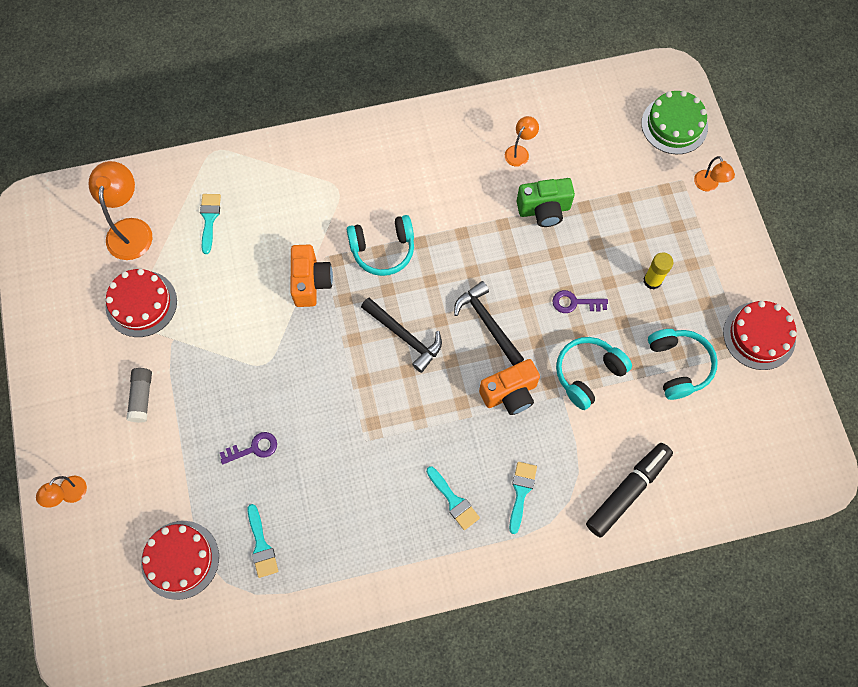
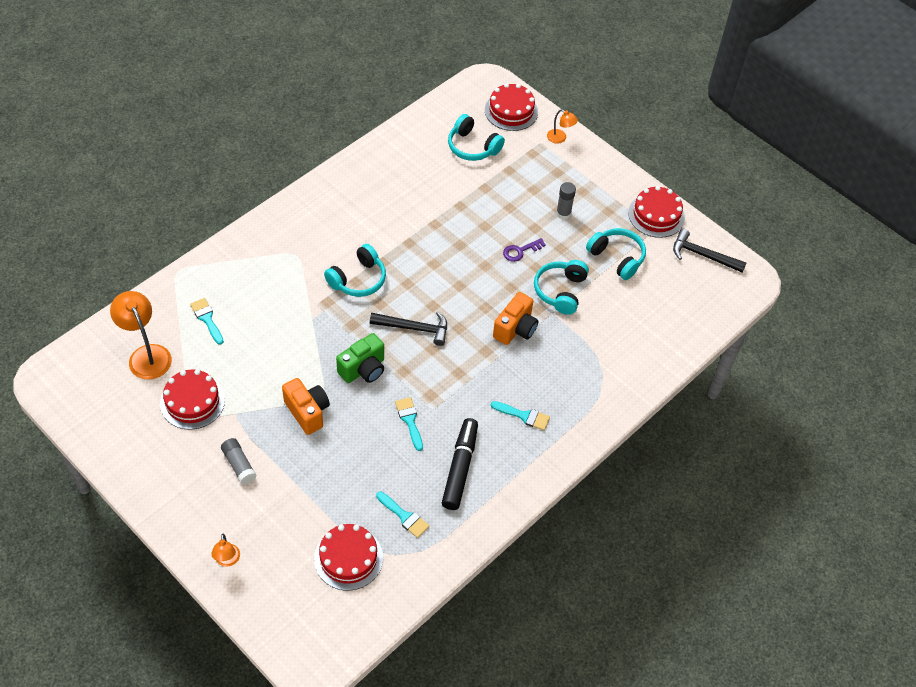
camera: 35 degrees left, 15 degrees down
(253, 448) = (352, 456): purple key -> none
(311, 282) = (318, 325): orange camera -> orange camera (307, 412)
(487, 323) = (468, 292): black hammer -> black hammer (703, 255)
(519, 152) = (414, 173): orange lamp -> none
(521, 492) = (566, 387): turquoise brush -> turquoise brush (409, 420)
(544, 210) = (458, 202): green camera -> green camera (363, 369)
(603, 150) = (473, 147): none -> turquoise headphones
(628, 491) = (637, 350): black marker -> black marker (460, 468)
(652, 281) = (563, 213): yellow glue stick -> grey glue stick
(674, 125) = (511, 111): green cake -> red cake

